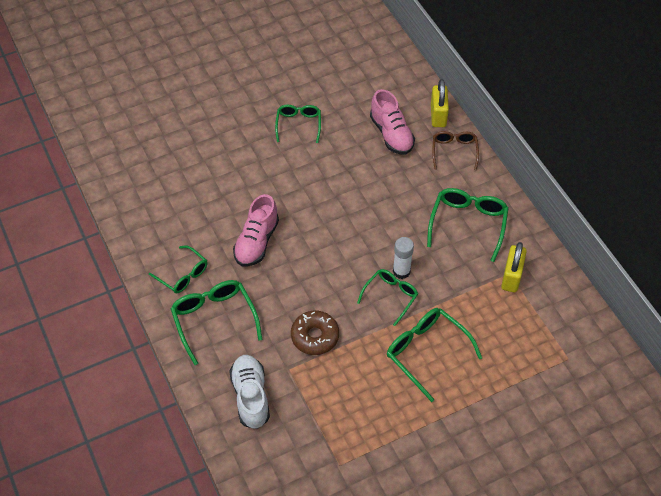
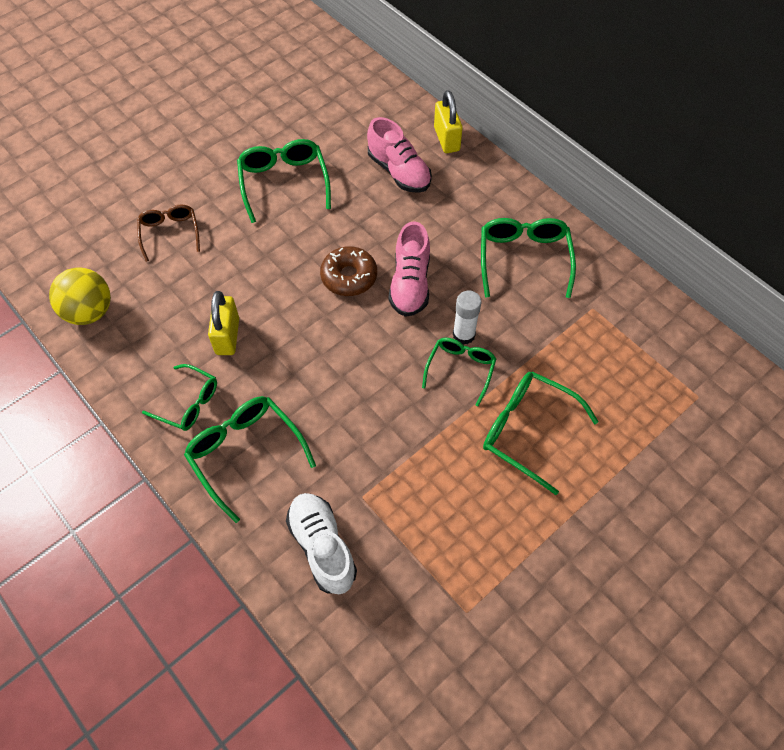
camera: 15 degrees left, 5 degrees up
(128, 193) = (89, 312): none -> yellow ball
(256, 242) = (272, 338): pink shoe -> pink shoe (410, 284)
(298, 125) = (284, 183): green glasses -> green glasses, size x1.54
(315, 336) = (382, 444): brown donut -> brown donut (349, 277)
(454, 152) = (479, 177): brown glasses -> brown glasses (170, 234)
(511, 277) = (596, 312): yellow padlock -> yellow padlock (227, 336)

